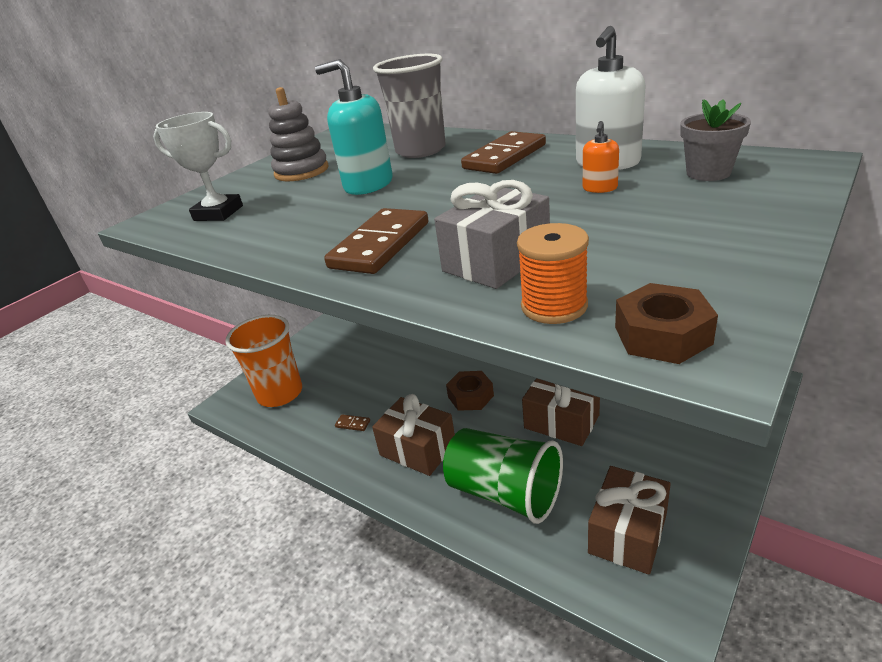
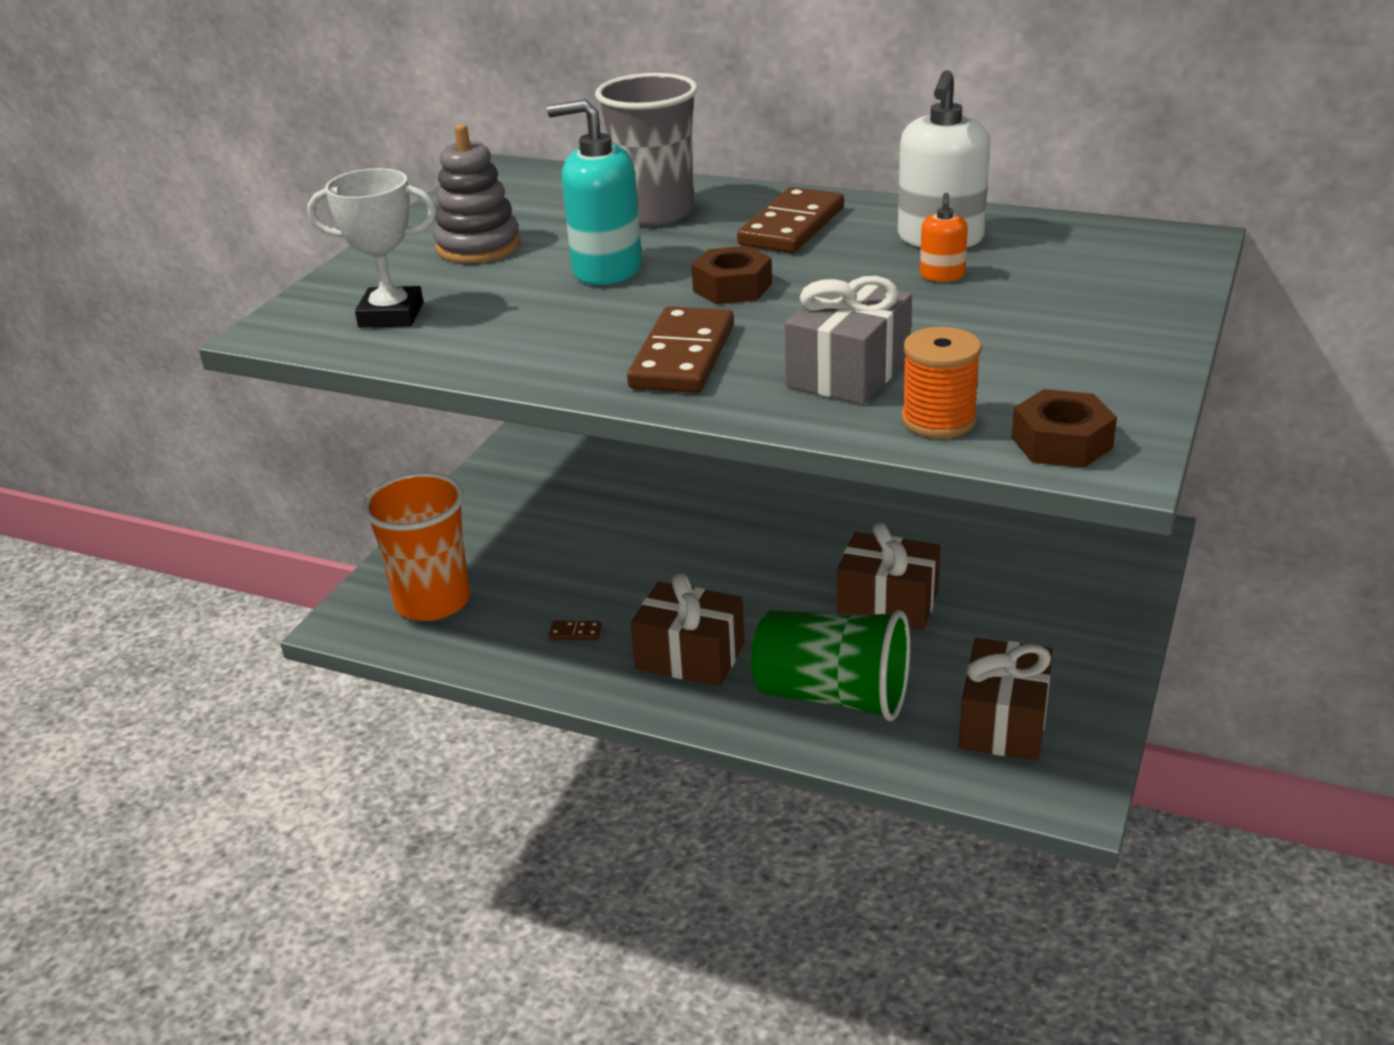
camera: 15 degrees left, 0 degrees up
(470, 396) = (745, 581): brown nut -> brown nut (732, 287)
(708, 173) = (1071, 255): grey flower pot -> none

